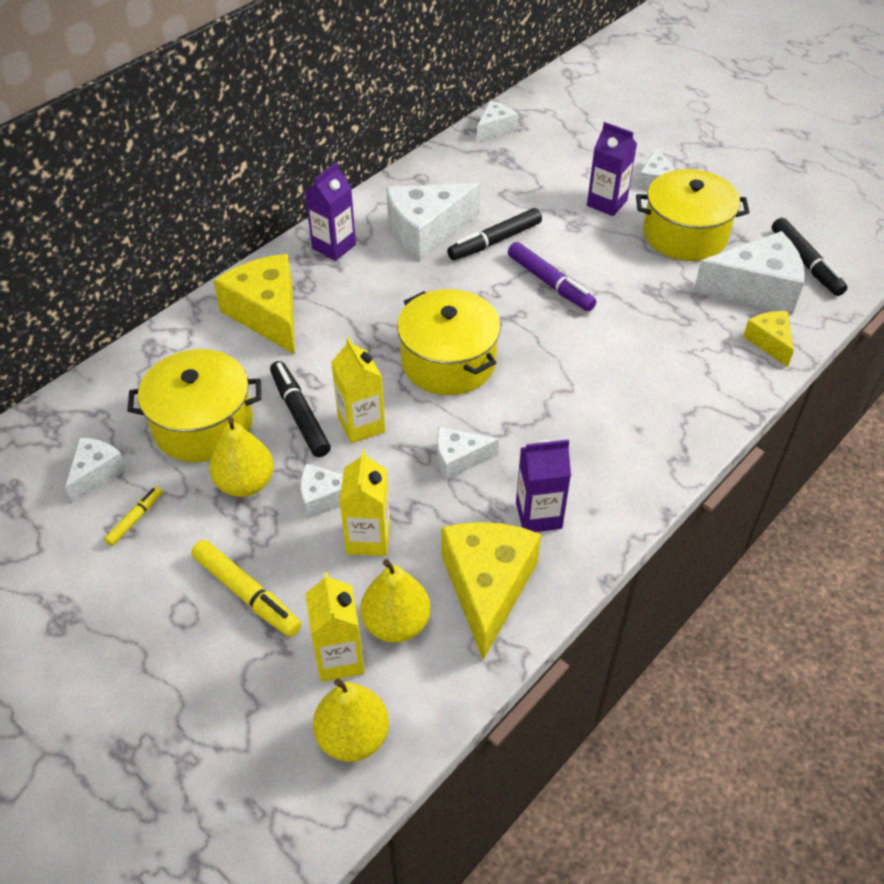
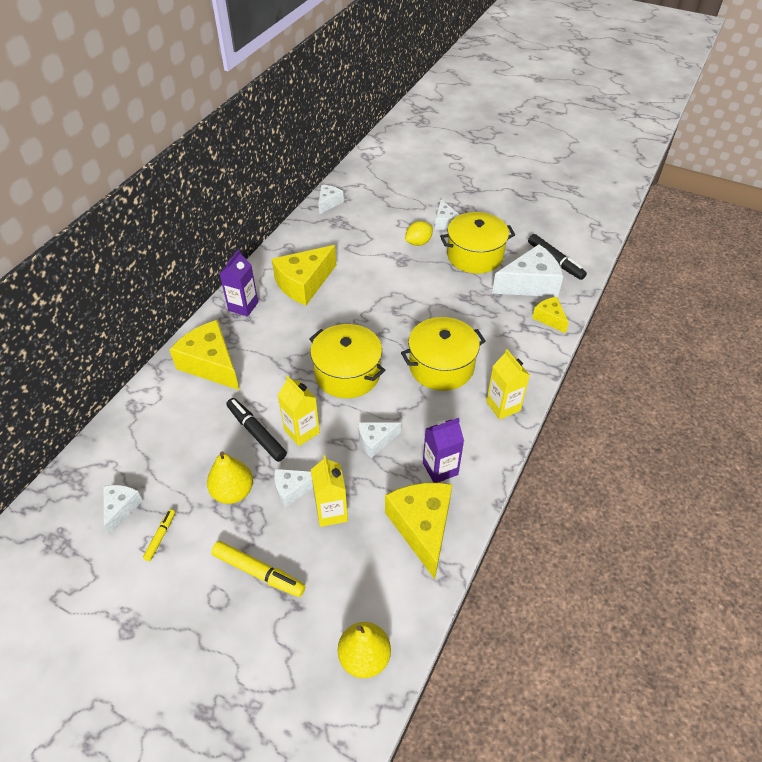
camera: 15 degrees left, 0 degrees up
(203, 425) = (189, 455): yellow pot -> yellow pot (441, 366)
(339, 658) = (338, 603): yellow carton -> yellow carton (503, 406)
(396, 623) = (369, 568): yellow pear -> none
(426, 231) = (304, 284): white cheese -> yellow cheese
(495, 241) = (353, 282): black marker -> none
(550, 283) = (398, 305): purple marker -> none
(607, 203) = (418, 242): purple carton -> yellow lemon

